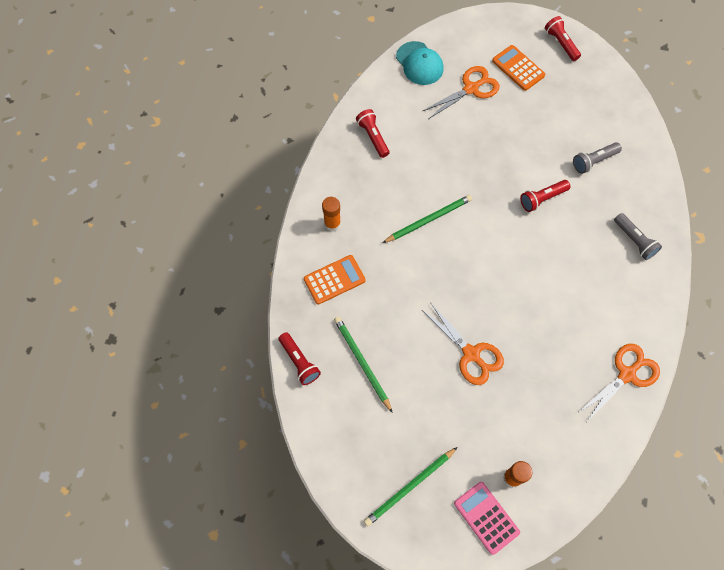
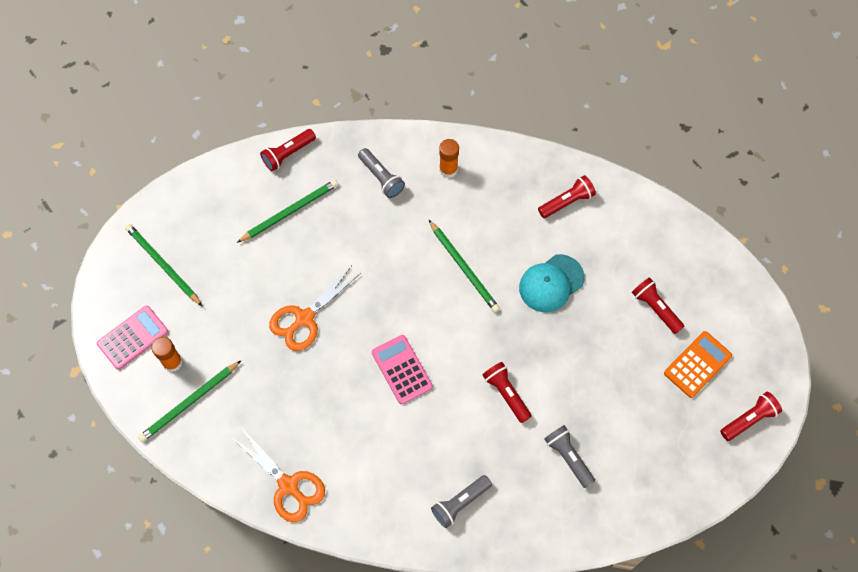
camera: 85 degrees right, 0 degrees up
(334, 280) = (381, 177): orange calculator -> grey flashlight
(419, 63) = (683, 246): turquoise cap -> turquoise cap (551, 283)
(471, 88) = (655, 308): orange scissors -> red flashlight
(521, 276) = (401, 369): none -> pink calculator
(552, 461) = (189, 402): none -> green pencil

